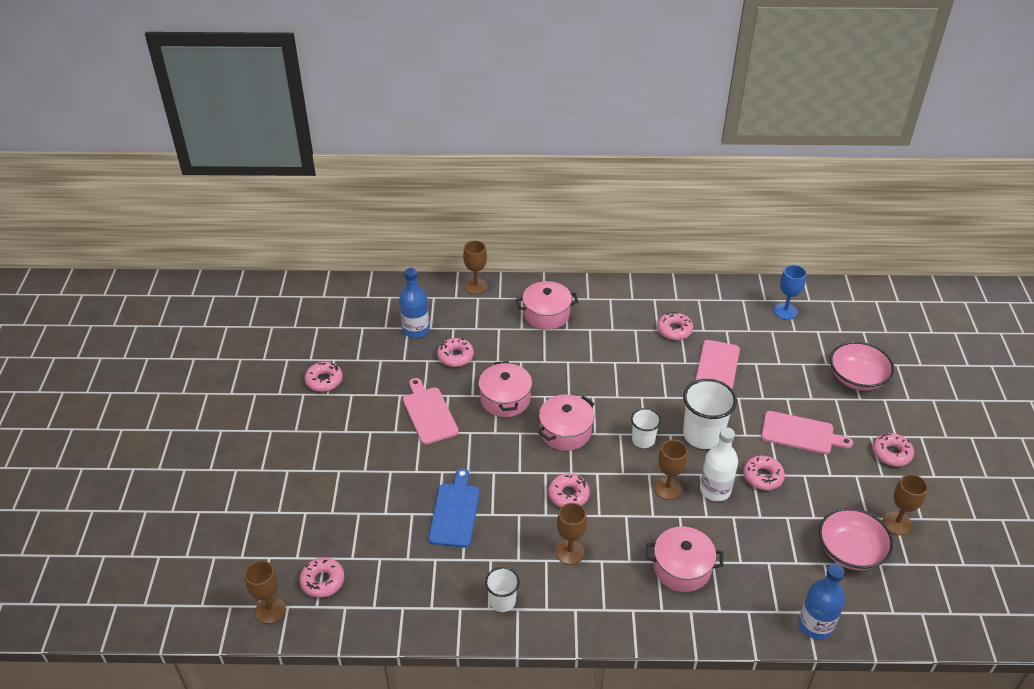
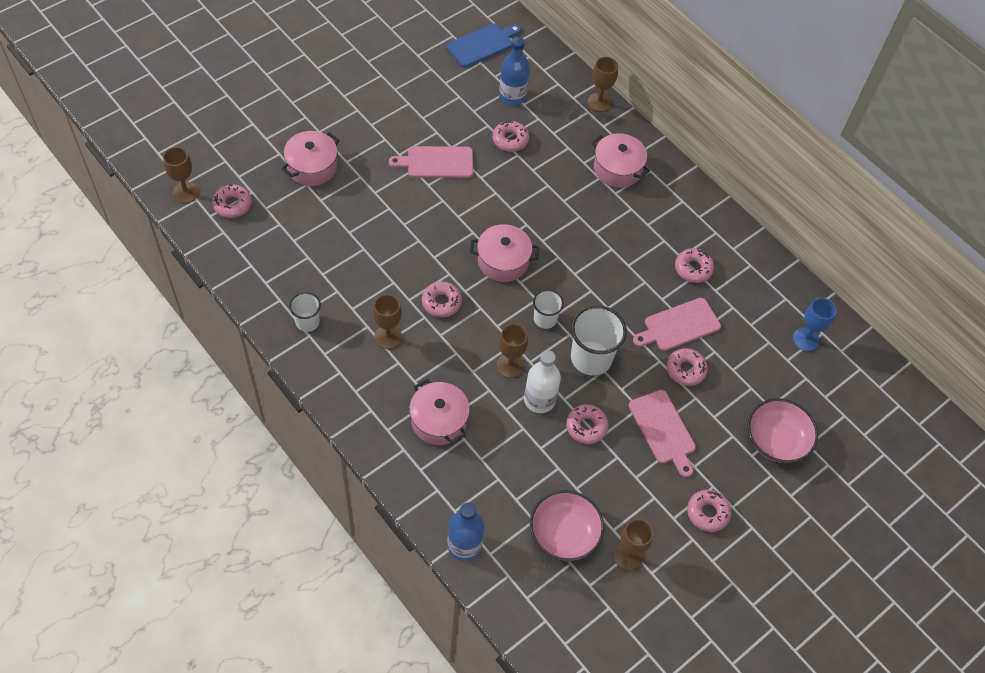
camera: 45 degrees right, 15 degrees up
(324, 380) = (405, 78): pink donut -> pink donut (685, 370)
(429, 413) = (436, 162): pink cutting board -> pink cutting board turned 120 degrees counterclockwise
(455, 512) = (359, 241): blue cutting board -> blue cutting board (482, 44)
(505, 399) = (498, 201): pink pot -> pink pot (312, 167)

